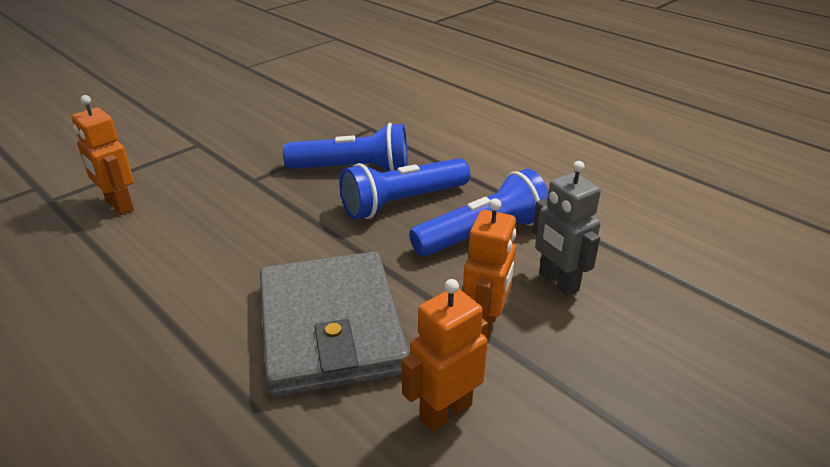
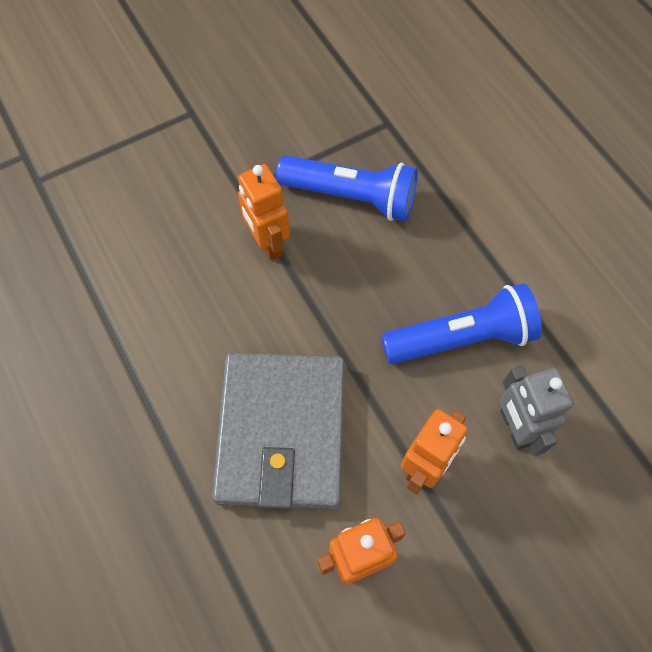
camera: 15 degrees right, 30 degrees up
(119, 206) = (104, 205): orange robot -> orange robot (268, 243)
(403, 202) = (391, 266): blue flashlight -> none

